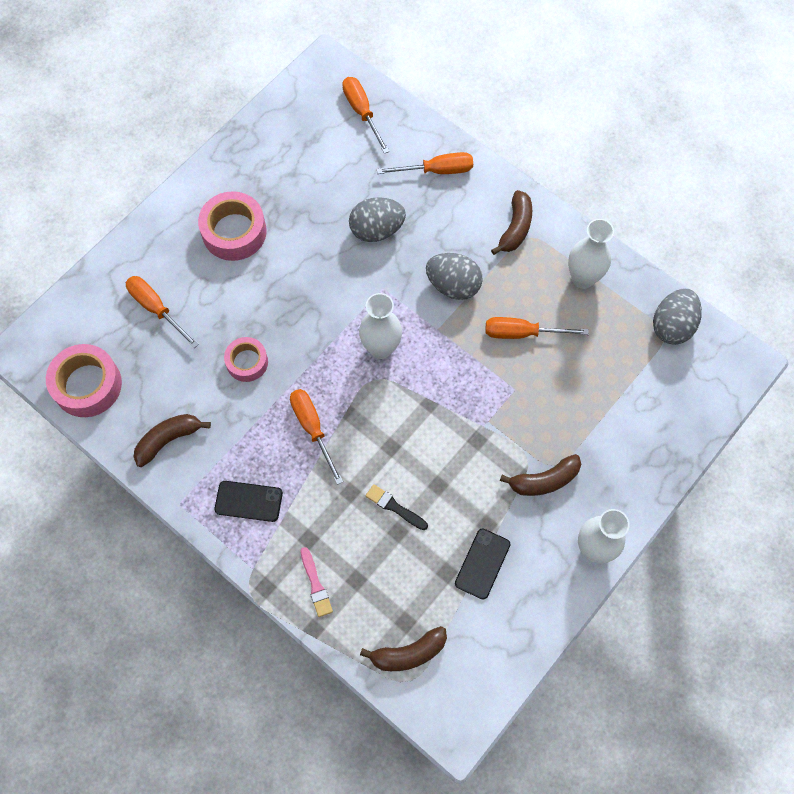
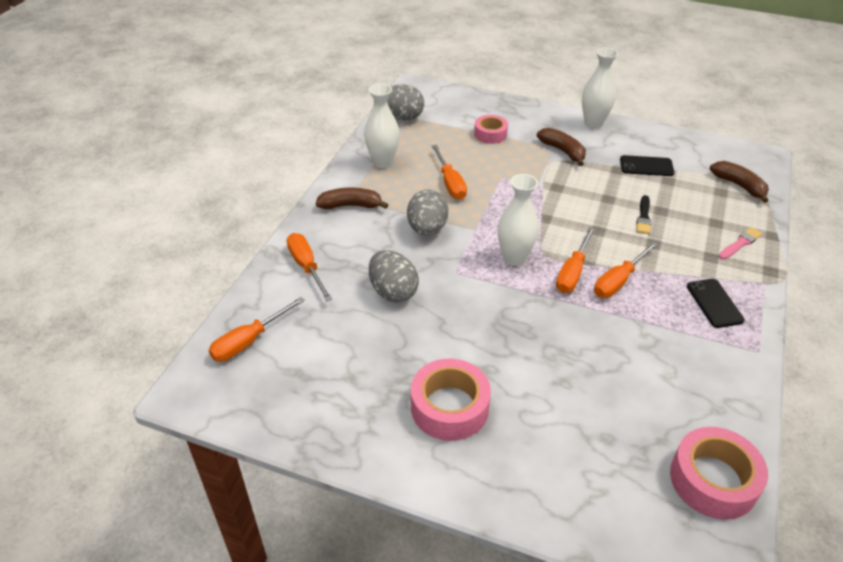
camera: 110 degrees left, 25 degrees down
(156, 309) = (583, 447): orange screwdriver -> orange screwdriver (573, 272)
(168, 440) = (710, 381): brown banana -> none
(247, 362) = (590, 346): pink tape -> pink tape (490, 134)

